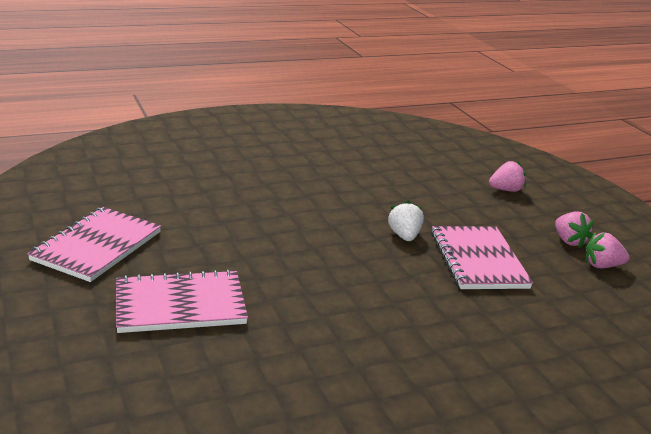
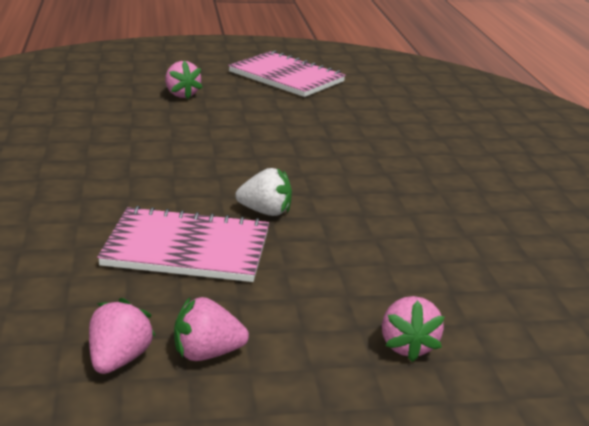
camera: 105 degrees right, 0 degrees up
(180, 305) = (181, 94): pink notebook -> pink strawberry

